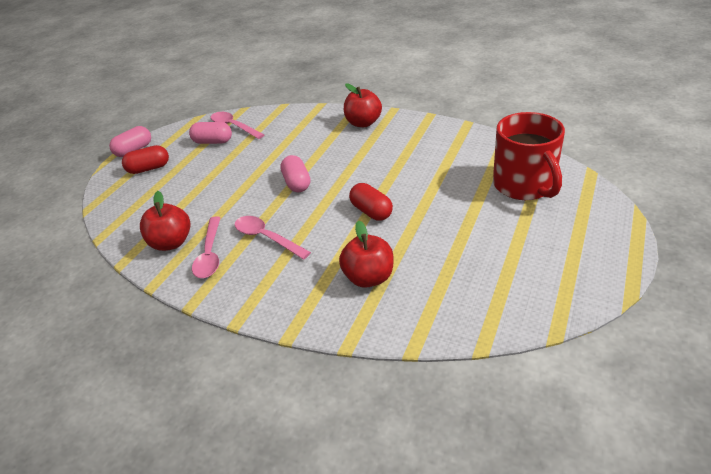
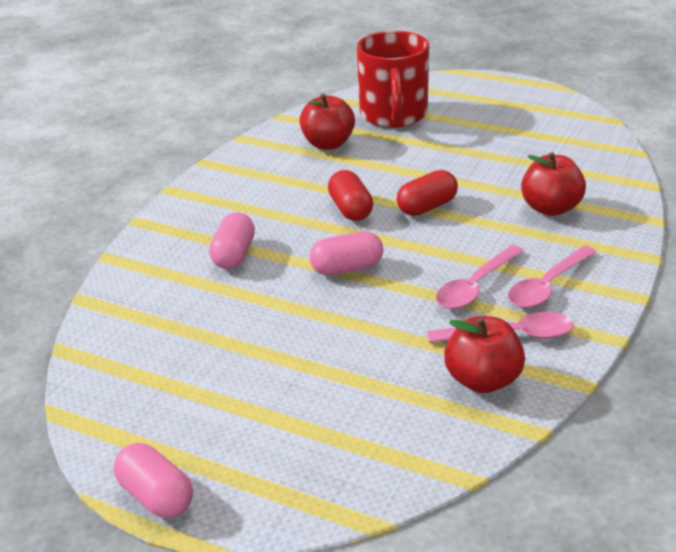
camera: 90 degrees left, 5 degrees down
(149, 168) = (244, 454): red capsule -> red capsule (350, 209)
(213, 142) = (177, 375): pink capsule -> pink capsule (234, 255)
(233, 126) = (130, 354): pink spoon -> pink spoon (547, 286)
(363, 123) = (197, 215): red apple -> red apple (328, 144)
(524, 185) = (393, 115): red mug -> red mug turned 105 degrees clockwise

